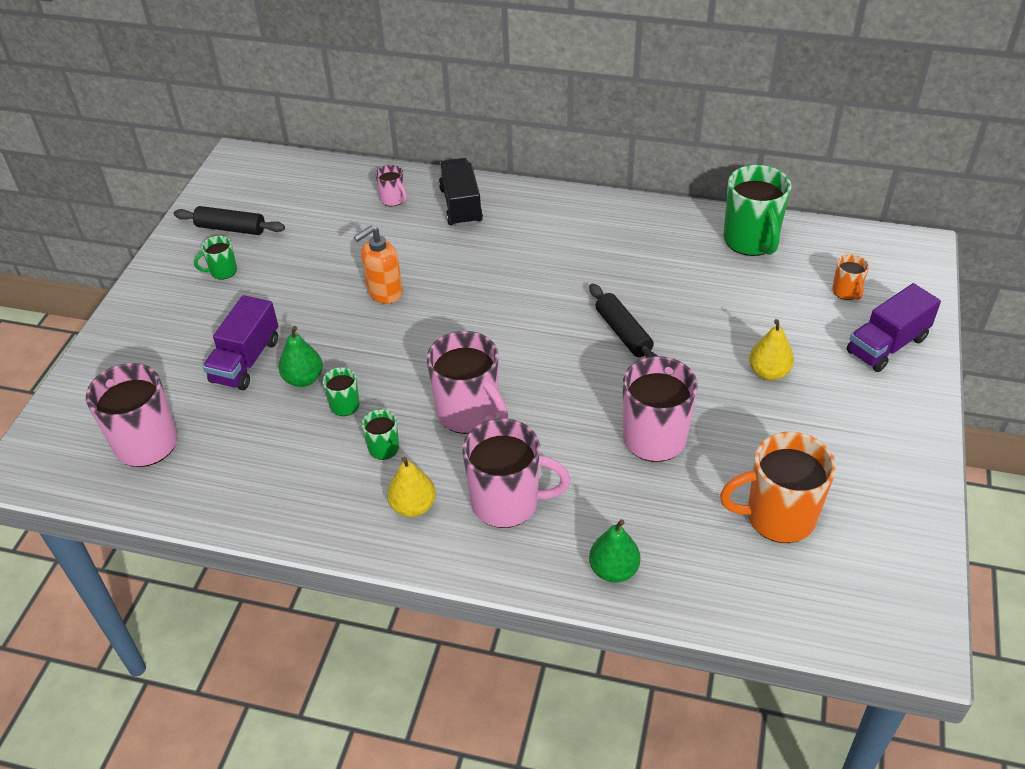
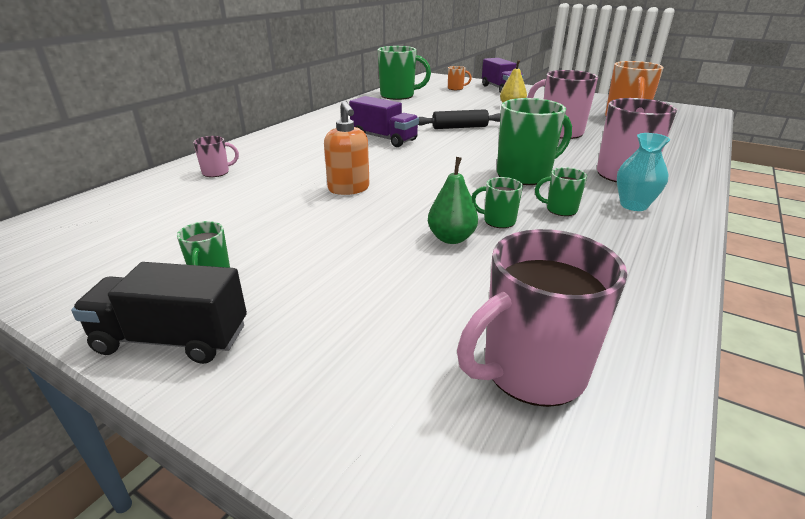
camera: 75 degrees left, 15 degrees down
(231, 228) = (128, 262): black rolling pin -> none
(246, 361) = (400, 271): purple truck -> purple truck (384, 138)
(413, 506) = (633, 205): yellow pear -> turquoise vase
(461, 206) = (265, 151): black truck -> black truck (172, 339)
(469, 413) = (525, 175): pink mug -> green mug
(613, 570) = (680, 154): green pear -> none

